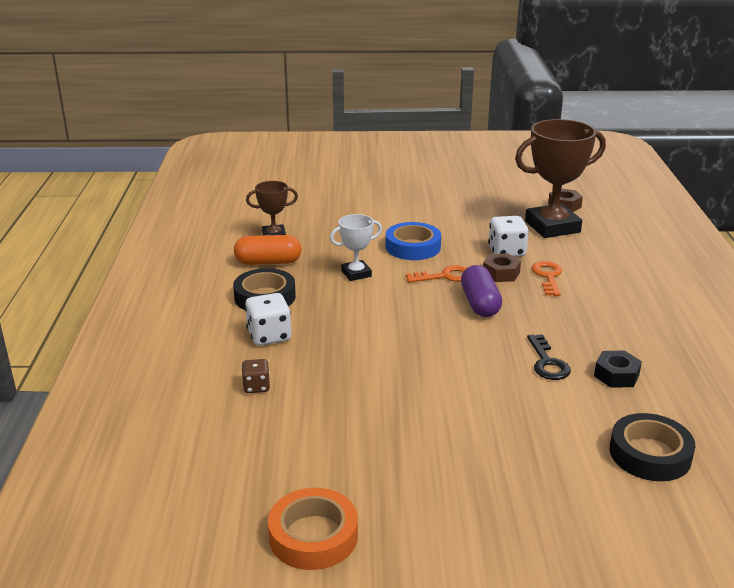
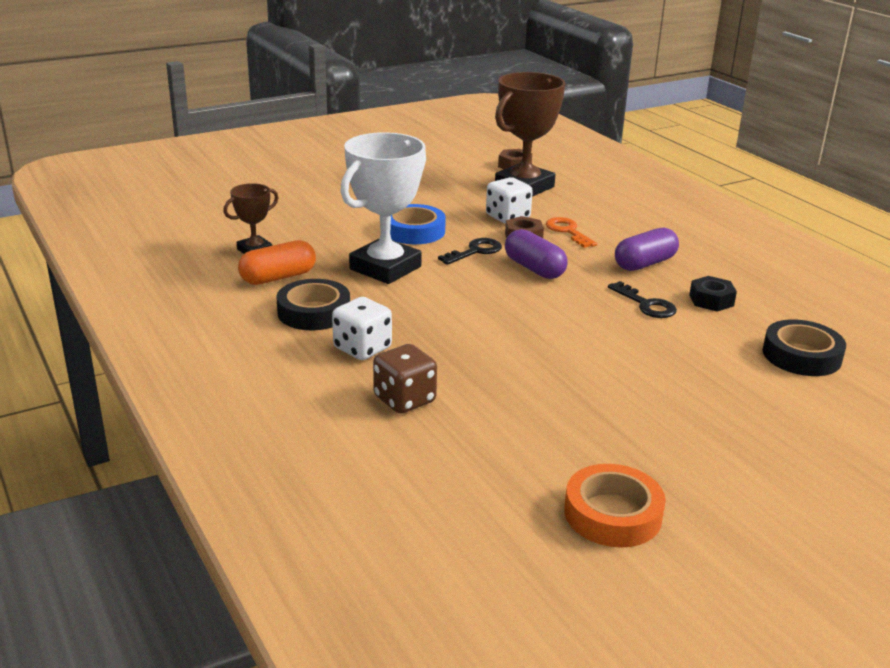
camera: 30 degrees left, 0 degrees up
(256, 387) = (404, 400): brown dice -> brown dice, size x1.64
(356, 274) = (385, 268): white trophy -> white trophy, size x1.94
(445, 276) = (475, 251): orange key -> black key
(589, 324) = (645, 263): none -> purple capsule

